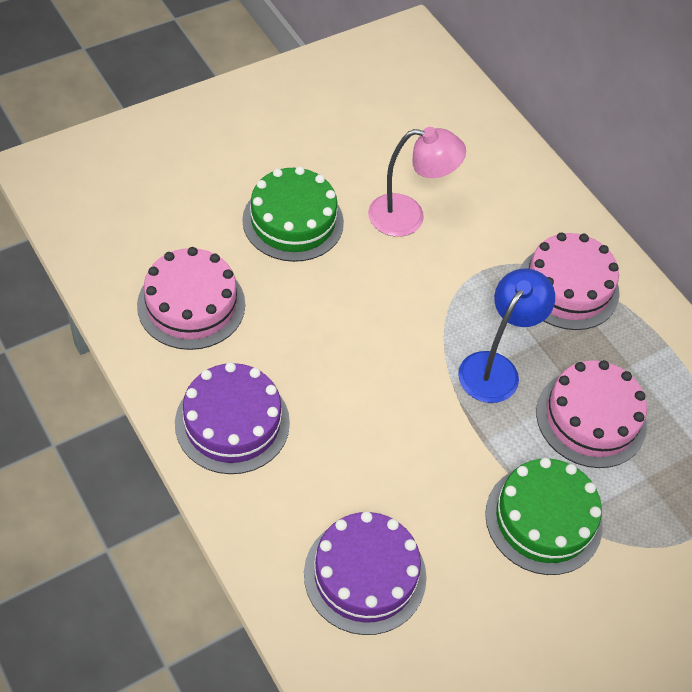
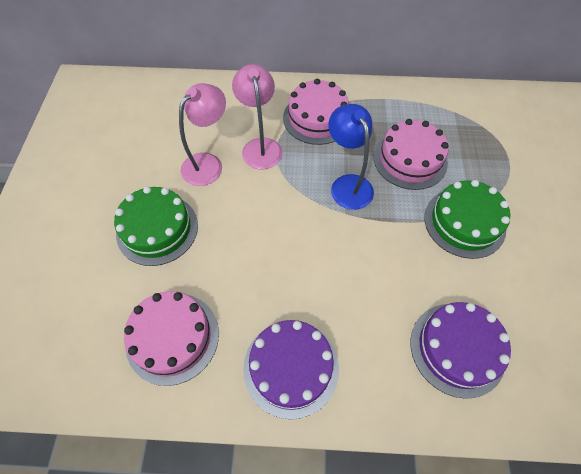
camera: 50 degrees left, 5 degrees up
(474, 252) = (260, 146): none -> pink lamp

